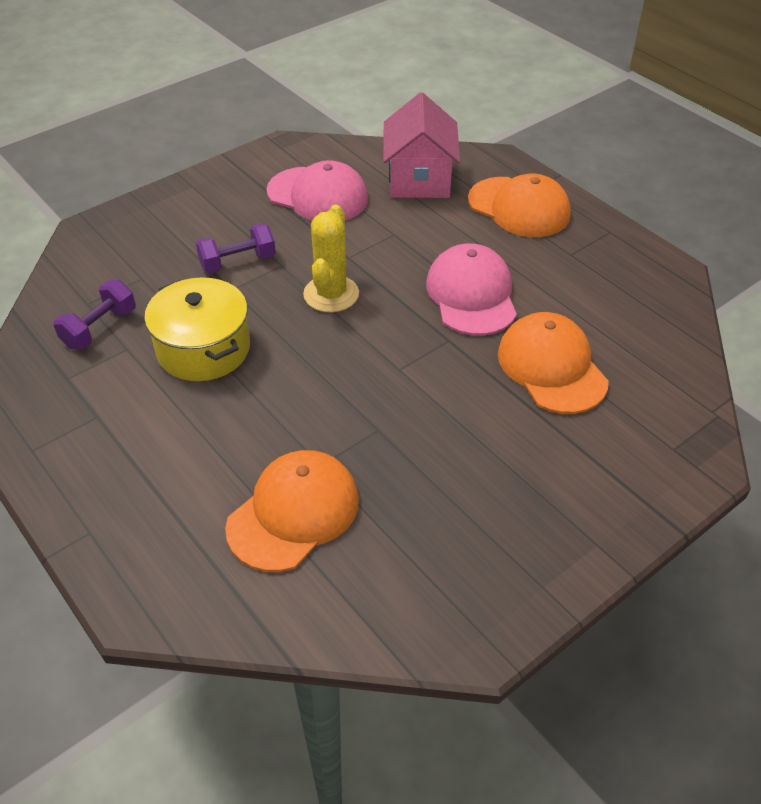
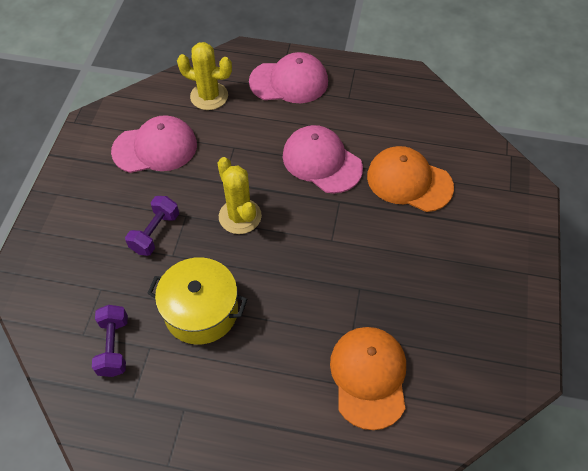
camera: 40 degrees left, 10 degrees up
(419, 179) = (209, 96): pink house -> yellow cactus
(519, 207) = (289, 82): orange cap -> pink cap

